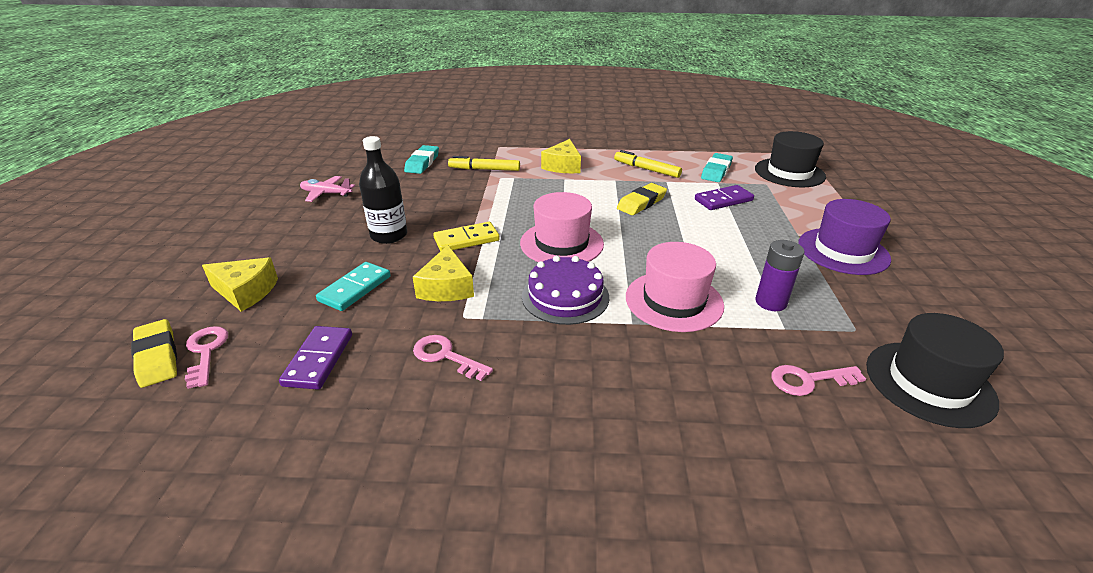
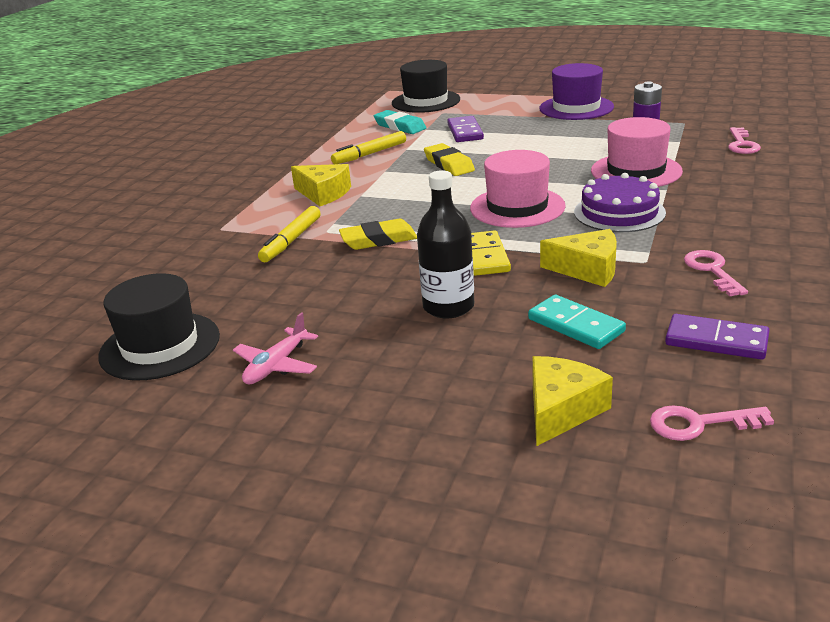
camera: 70 degrees left, 5 degrees down
(157, 357) = (709, 464): yellow eraser -> yellow eraser (378, 240)
(422, 163) = (226, 285): turquoise eraser -> none
(446, 356) = (712, 271): pink key -> pink key turned 120 degrees clockwise
(929, 383) = (743, 116): black hat -> black hat (160, 346)

